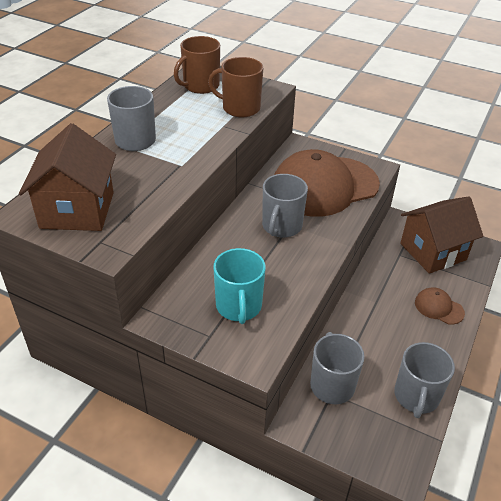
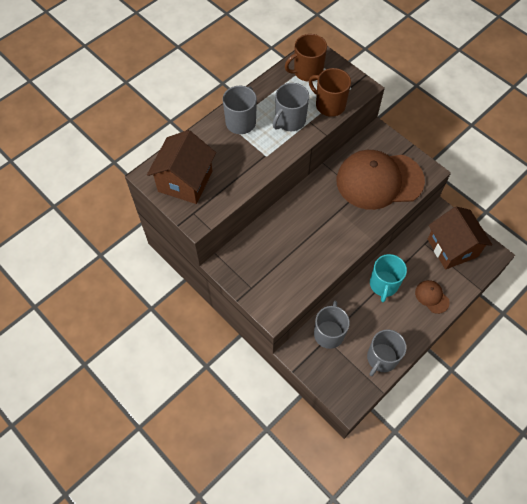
camera: 20 degrees right, 20 degrees up
(239, 306) = (277, 270): turquoise mug -> turquoise mug (383, 284)
(281, 226) = (331, 210): grey mug -> grey mug (290, 121)
(433, 251) = (452, 248): brown house -> brown house turned 75 degrees clockwise

